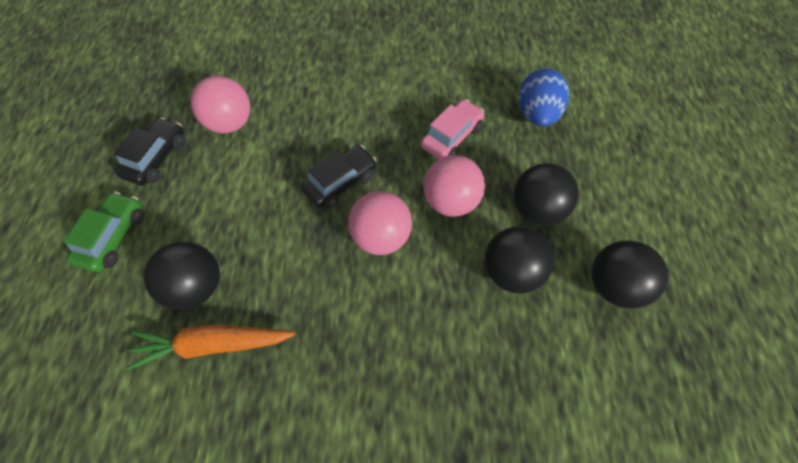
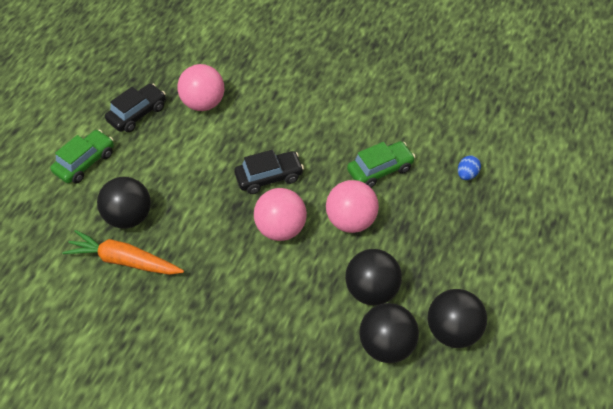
camera: 25 degrees right, 10 degrees down
(451, 136) = (380, 170): pink car -> green car
(536, 114) = (467, 174): blue egg -> blue egg, size x0.49
(536, 209) = (421, 251): black ball -> black ball (387, 345)

